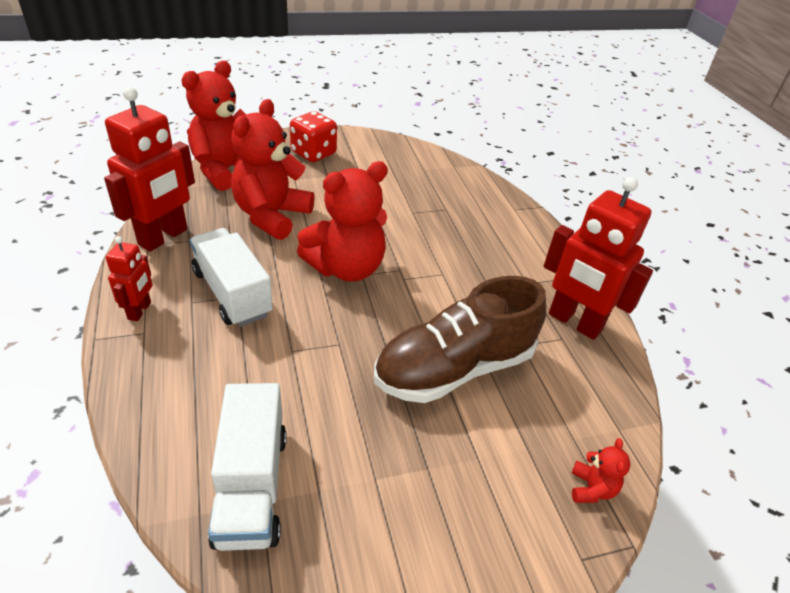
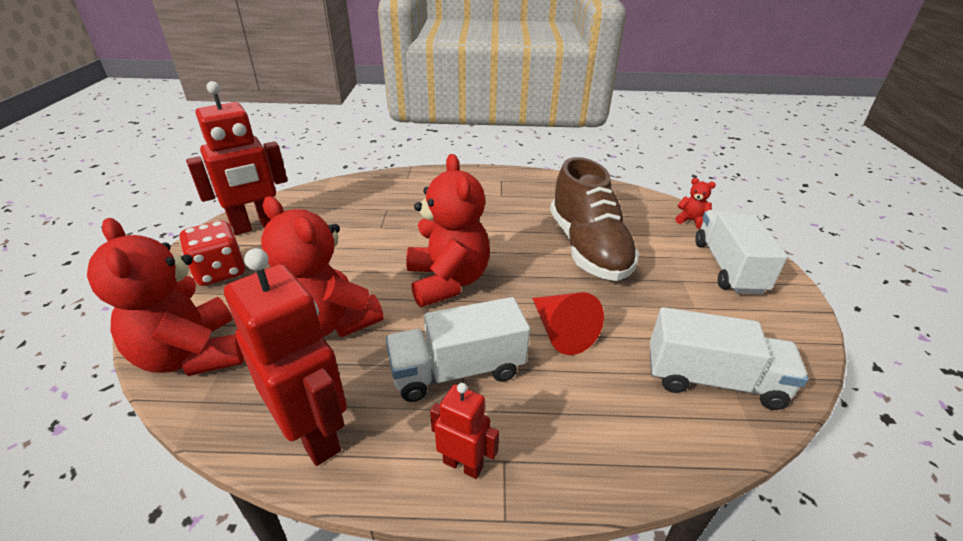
camera: 70 degrees left, 5 degrees down
(297, 355) = (561, 332): none -> red cone
(484, 529) = (728, 267): none -> white truck
(574, 322) = (549, 188): red robot -> red robot (256, 226)

